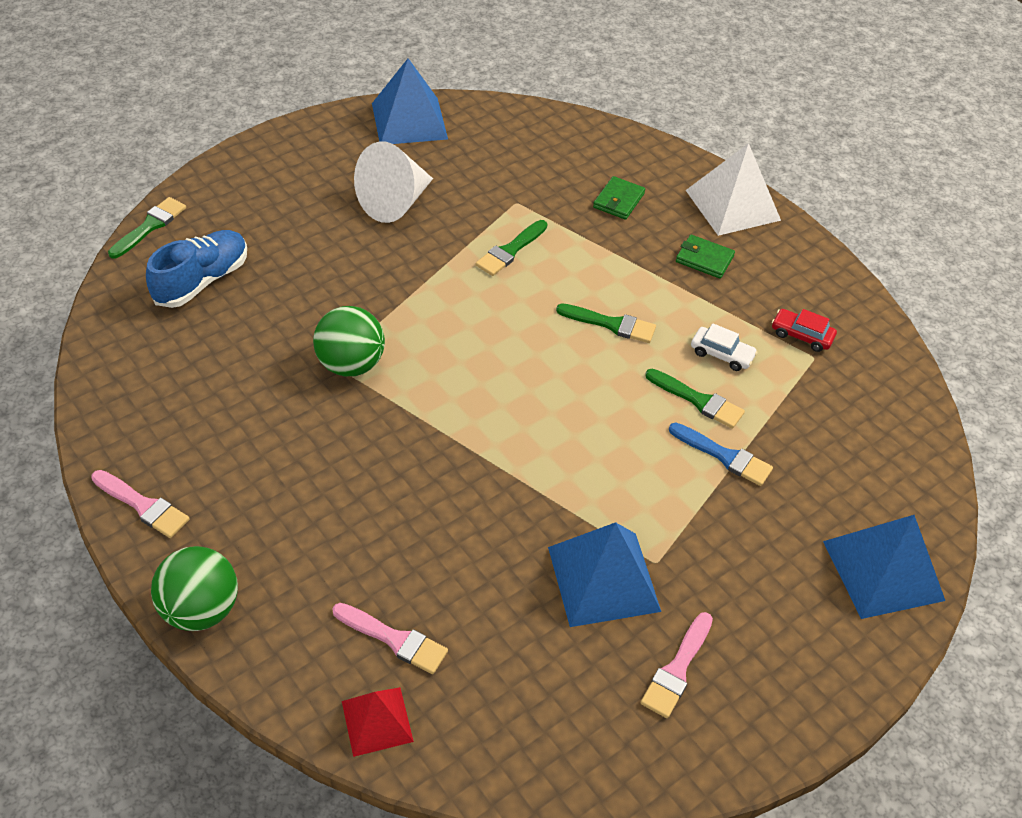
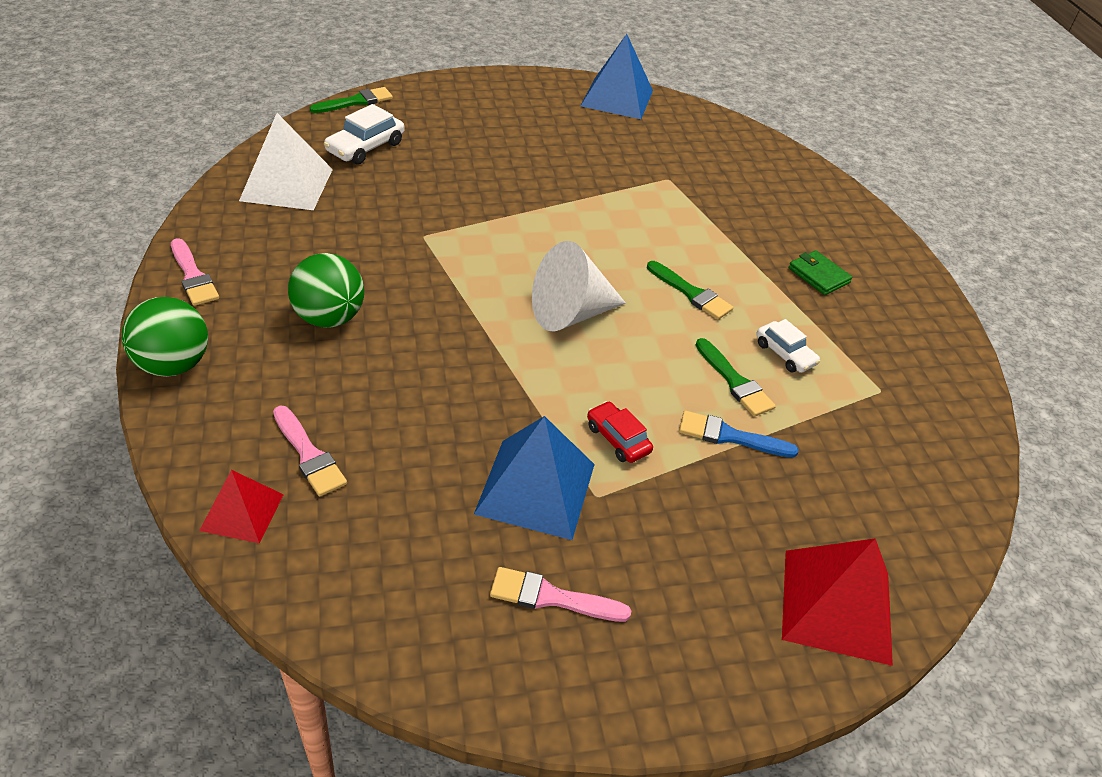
camera: 25 degrees right, 5 degrees down
(202, 281) = (365, 147): blue shoe -> white car
(351, 364) = (437, 242): green ball -> green ball (329, 318)
(395, 202) = (562, 146): white cone -> white cone (570, 313)
(510, 250) = (637, 210): green brush -> none
(618, 200) = (765, 206): green wallet -> none
(677, 669) = (551, 597): pink brush -> pink brush turned 45 degrees clockwise
(724, 456) = (730, 436): blue brush -> blue brush turned 135 degrees clockwise
(733, 205) = (876, 244): white pyramid -> white pyramid (287, 184)
(801, 335) = (879, 368): red car -> red car (617, 439)
(883, 570) = (837, 605): blue pyramid -> red pyramid

